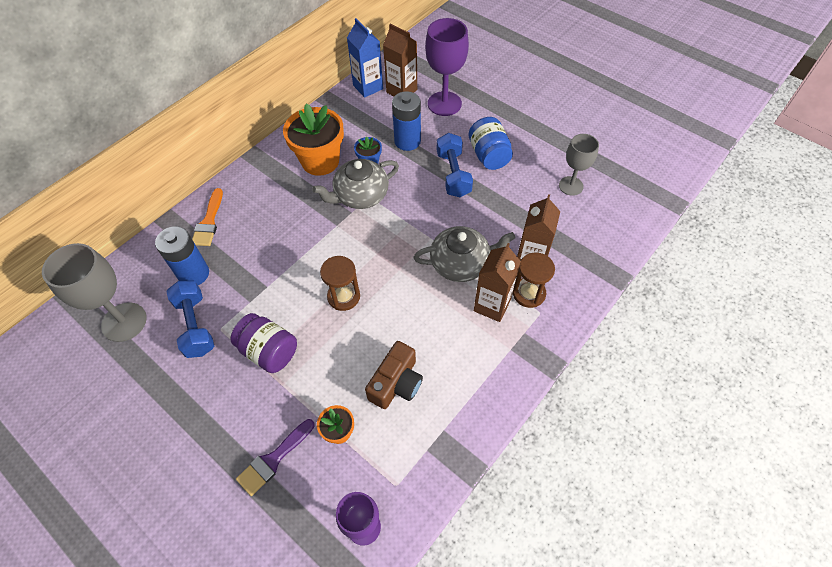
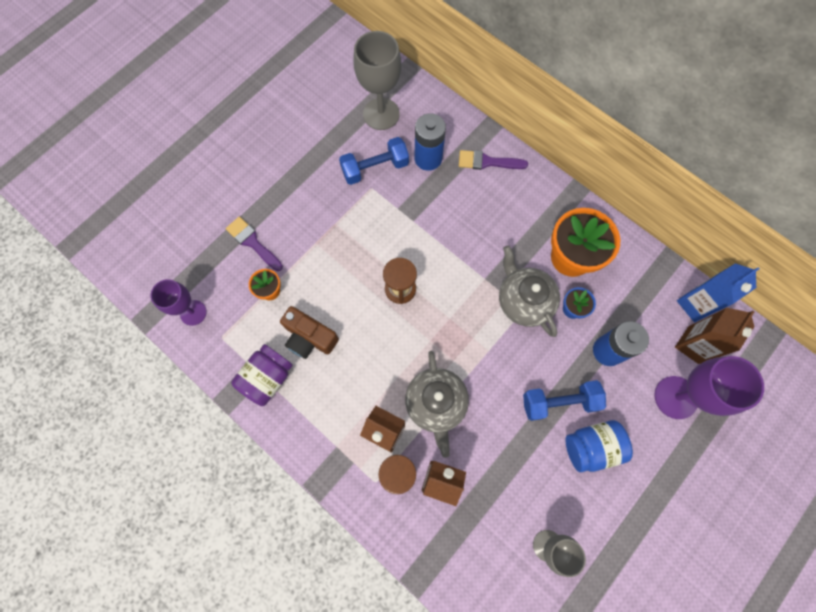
camera: 90 degrees right, 15 degrees up
(209, 222) = (487, 162): orange brush -> purple brush
(269, 351) = (347, 229): purple jar -> purple jar (267, 378)

